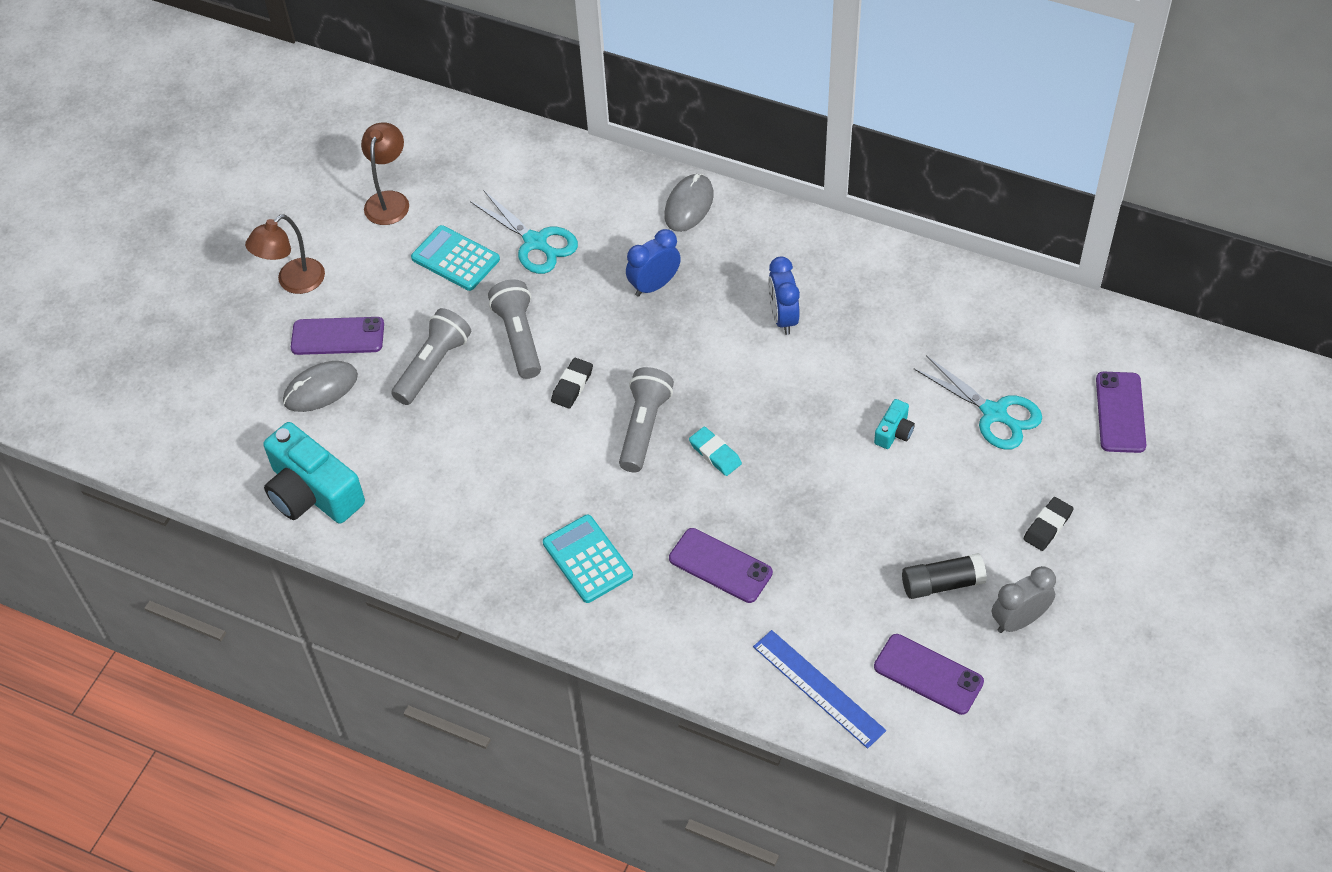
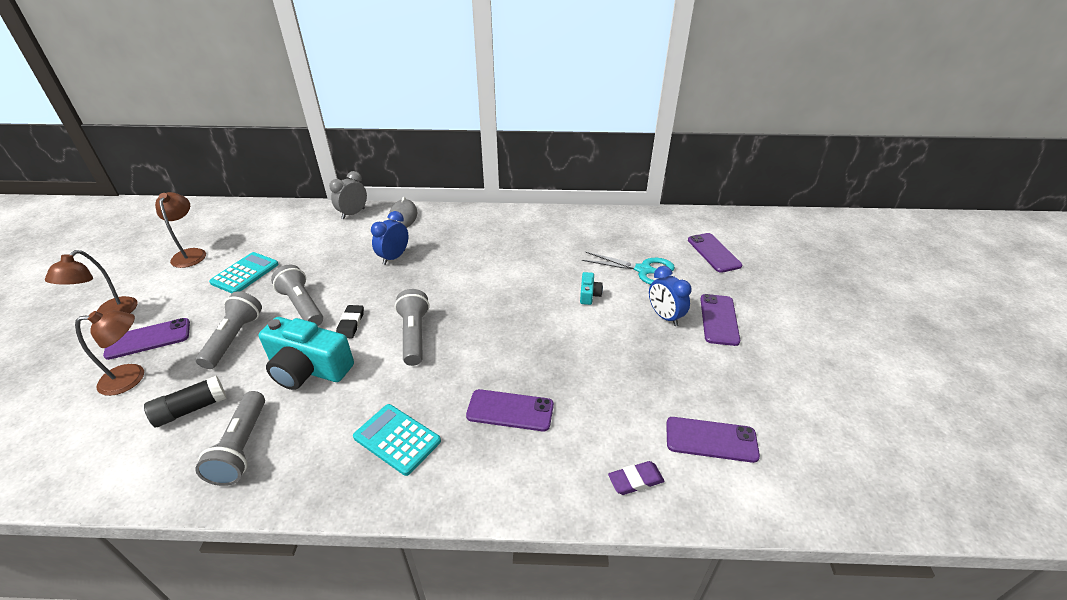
camera: 25 degrees left, 15 degrees down
(313, 492) = (121, 460): turquoise camera -> turquoise camera (308, 368)
(321, 389) = (132, 377): grey mouse -> brown lamp
(429, 516) = (242, 447): none -> grey flashlight
(455, 259) = (245, 273): turquoise calculator -> turquoise calculator turned 105 degrees clockwise
(536, 242) = (304, 253): turquoise scissors -> none
(715, 454) = (473, 338): turquoise eraser -> none
(783, 318) = (486, 255): blue clock -> blue clock (665, 316)
(818, 688) = (635, 480): blue ruler -> purple eraser
(942, 583) = (678, 373): black glue stick -> black glue stick (191, 409)
(1019, 620) = (745, 381): grey clock -> grey clock (353, 214)
(1047, 526) = (719, 319): black eraser -> purple phone

